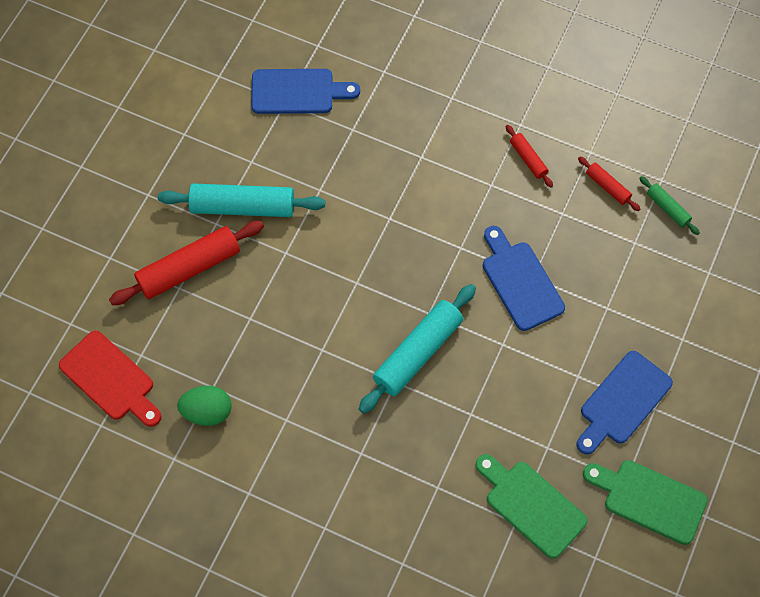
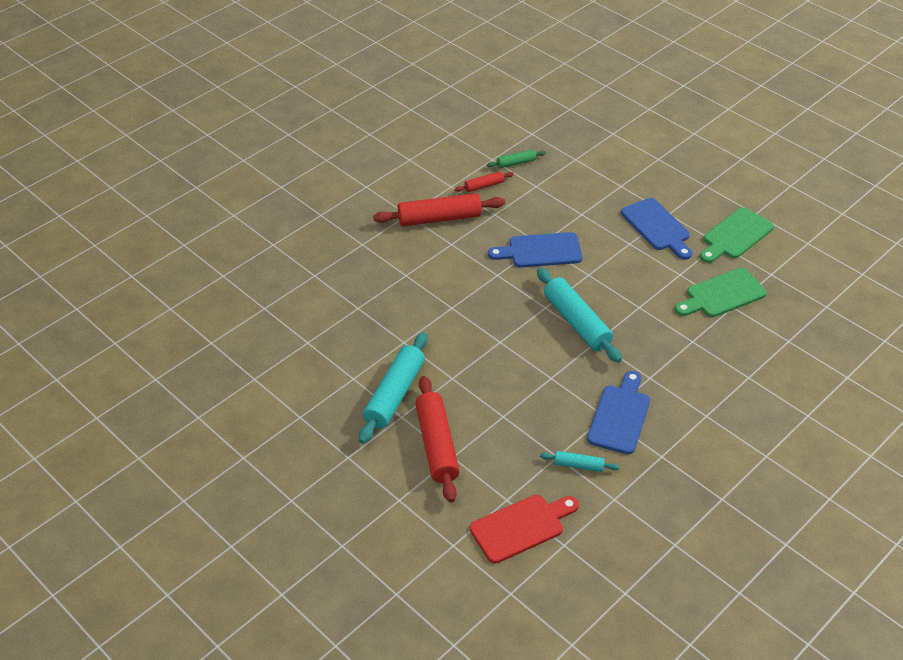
camera: 70 degrees left, 20 degrees down
(207, 412) = (579, 465): green egg -> turquoise rolling pin
(297, 92) = (302, 332): blue cutting board -> blue cutting board (620, 416)
(528, 159) = (439, 218): red rolling pin -> red rolling pin, size x2.02

